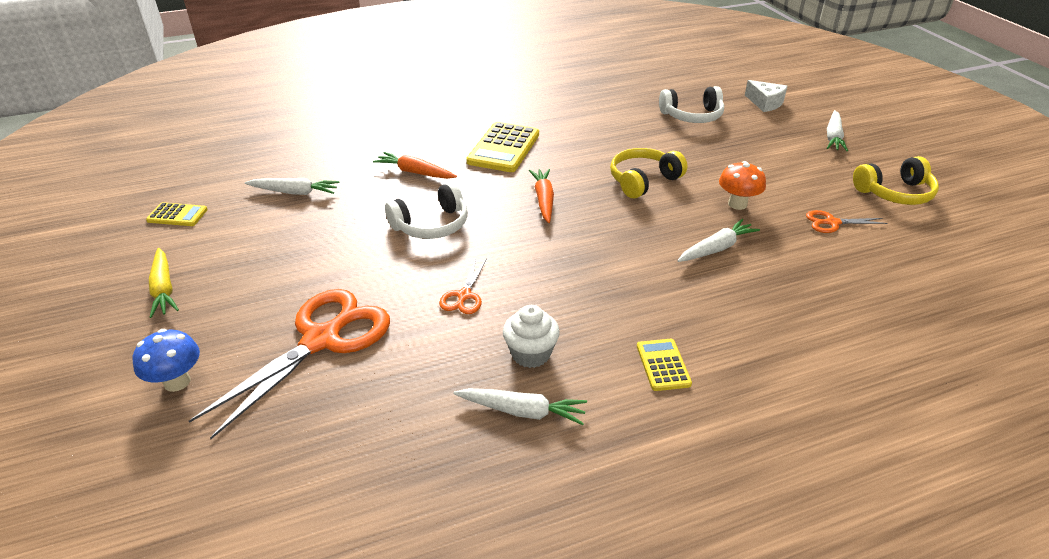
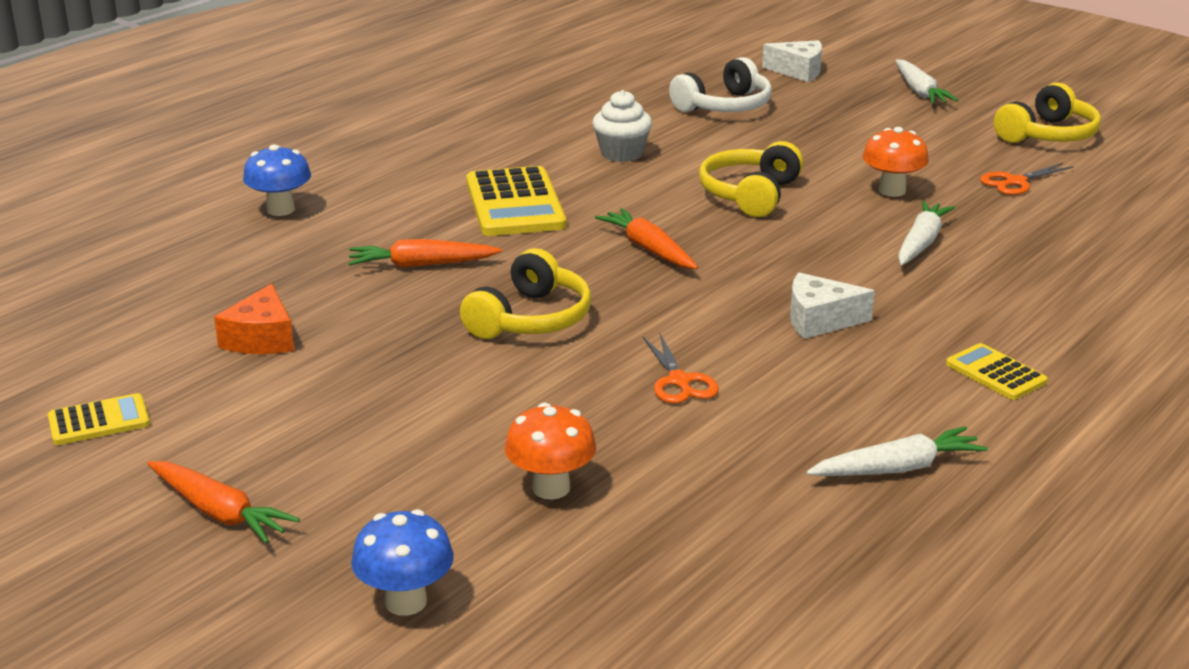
camera: 30 degrees left, 10 degrees down
(164, 288) = (219, 512): yellow carrot -> orange carrot
(294, 192) = (261, 338): white carrot -> orange cheese
(321, 340) = (551, 488): orange scissors -> orange mushroom
(386, 118) = (280, 209): none -> blue mushroom
(431, 225) = (530, 319): white headphones -> yellow headphones
(530, 354) = (837, 412): white cupcake -> white cupcake (622, 153)
(591, 283) = (819, 320): none -> white cheese

